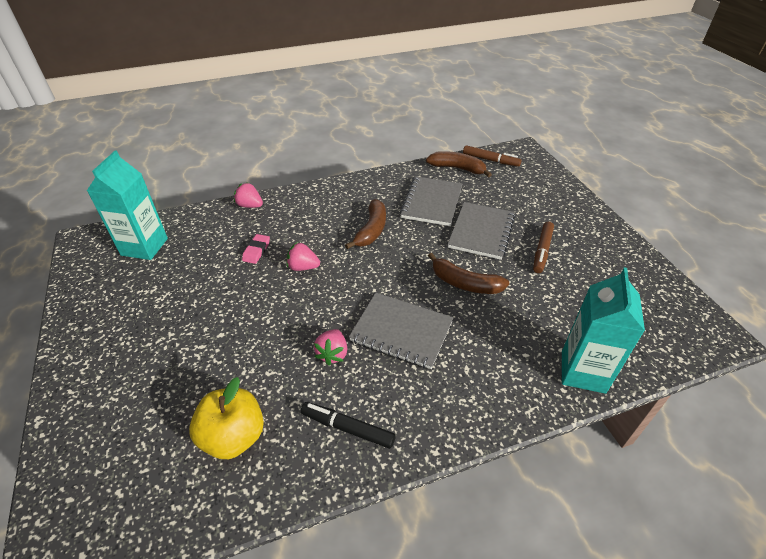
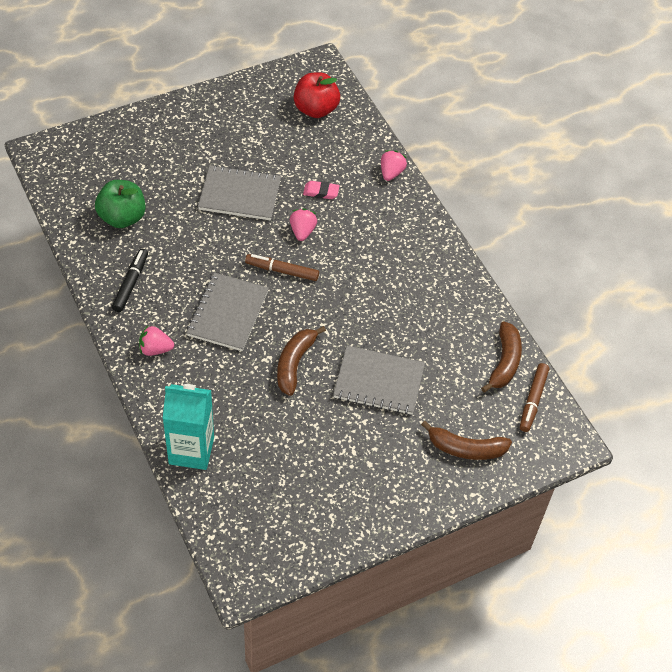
camera: 80 degrees right, 10 degrees up
(144, 247) = (316, 109): turquoise carton -> red apple
(234, 436) = (122, 217): yellow apple -> green apple
(332, 354) = (200, 266): pink strawberry -> pink strawberry (155, 349)
(371, 230) = (367, 281): brown banana -> brown banana (466, 448)
(432, 202) = (426, 335): grey notebook -> grey notebook (240, 195)
(542, 251) = (354, 438): brown marker -> brown marker (282, 271)

